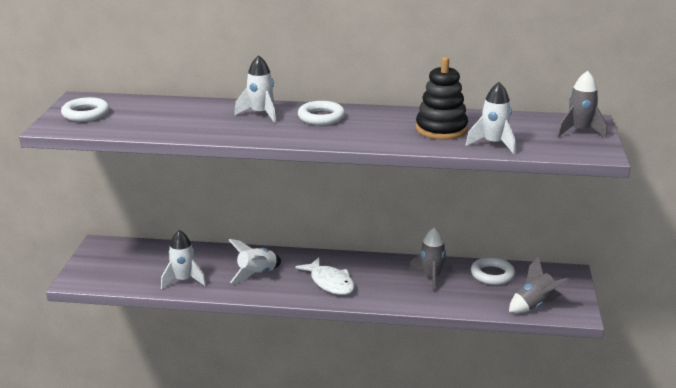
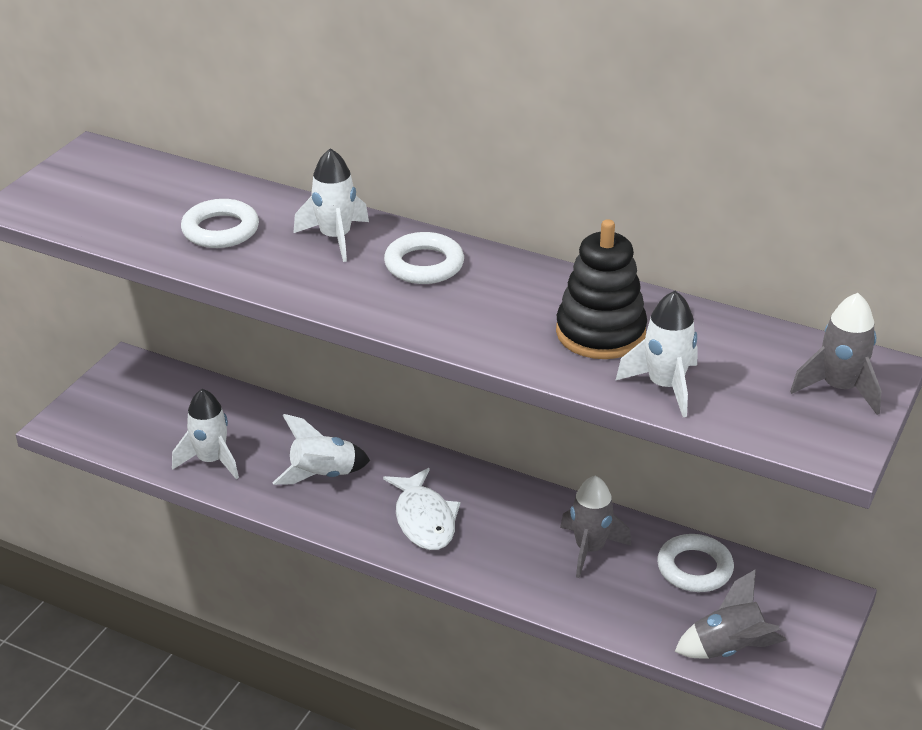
camera: 20 degrees right, 10 degrees up
(85, 114) = (82, 186): white ring -> white ring (220, 230)

